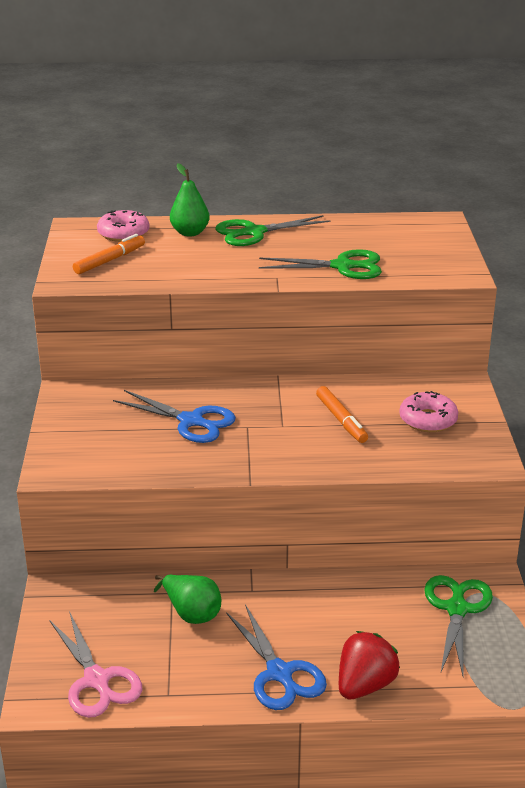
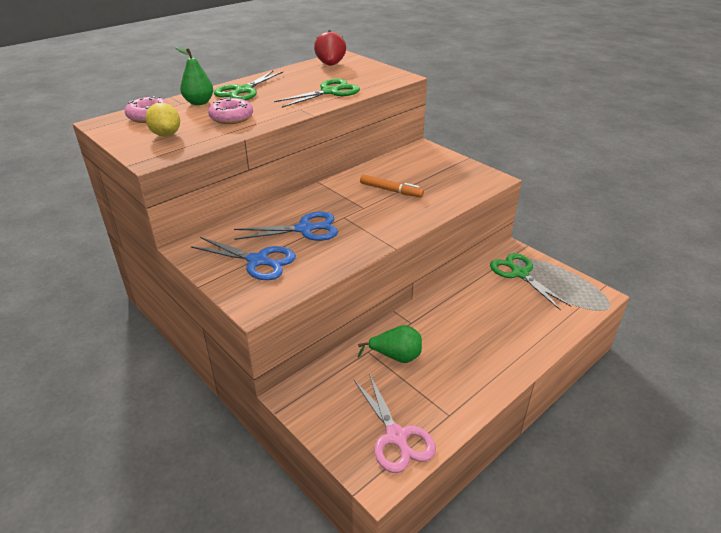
camera: 40 degrees left, 5 degrees up
(96, 680) = (396, 436): pink scissors -> pink scissors turned 45 degrees clockwise
(109, 260) = (166, 134): orange marker -> yellow lemon
(279, 673) = (488, 360): blue scissors -> blue scissors (258, 261)
(365, 685) = (535, 339): red strawberry -> red strawberry (330, 65)
(428, 420) = (433, 172): pink donut -> pink donut (231, 117)

